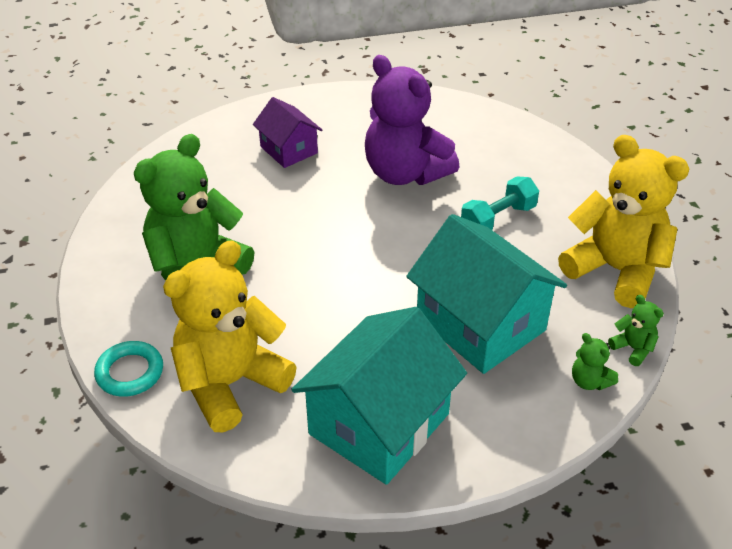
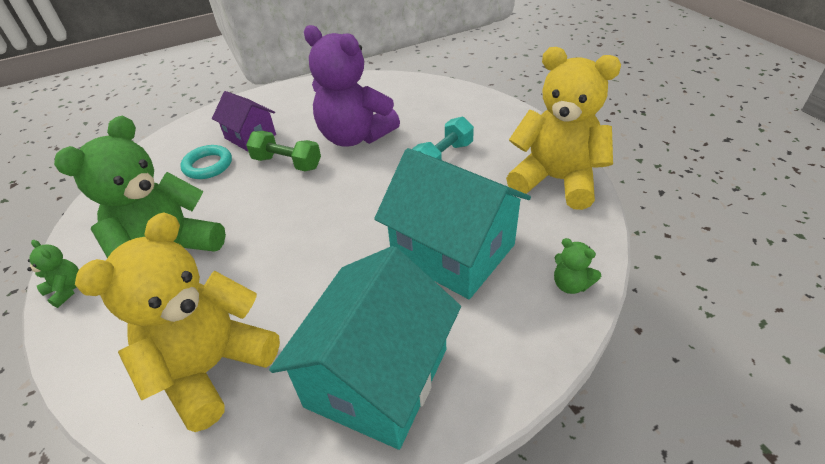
camera: 10 degrees left, 0 degrees up
(130, 372) = (99, 380): turquoise ring -> turquoise ring (208, 165)
(325, 191) = (287, 163): none -> green dumbbell
(633, 348) = (597, 245): green teddy bear -> green teddy bear (66, 290)

